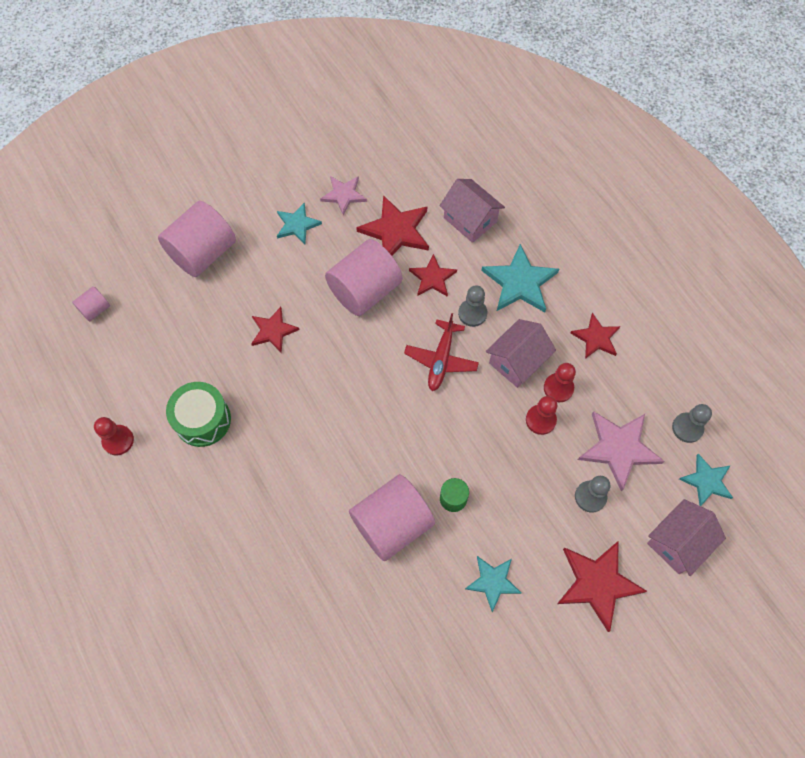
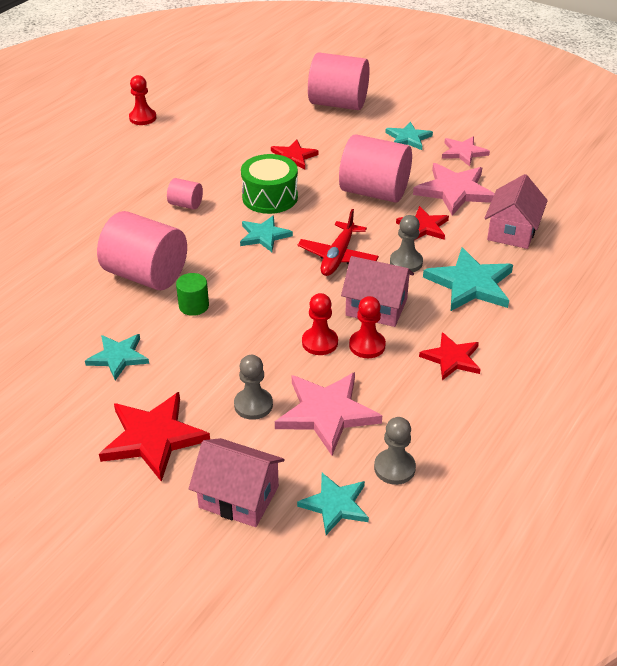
camera: 65 degrees right, 25 degrees down
(95, 309) = (247, 75): pink cylinder -> pink cylinder (186, 204)
(202, 420) = (185, 148): green drum -> green drum (270, 197)
(383, 405) = (264, 236): none -> turquoise star
(396, 231) = (454, 191): red star -> pink star
(441, 360) = (338, 257): red plane -> red plane turned 60 degrees counterclockwise

